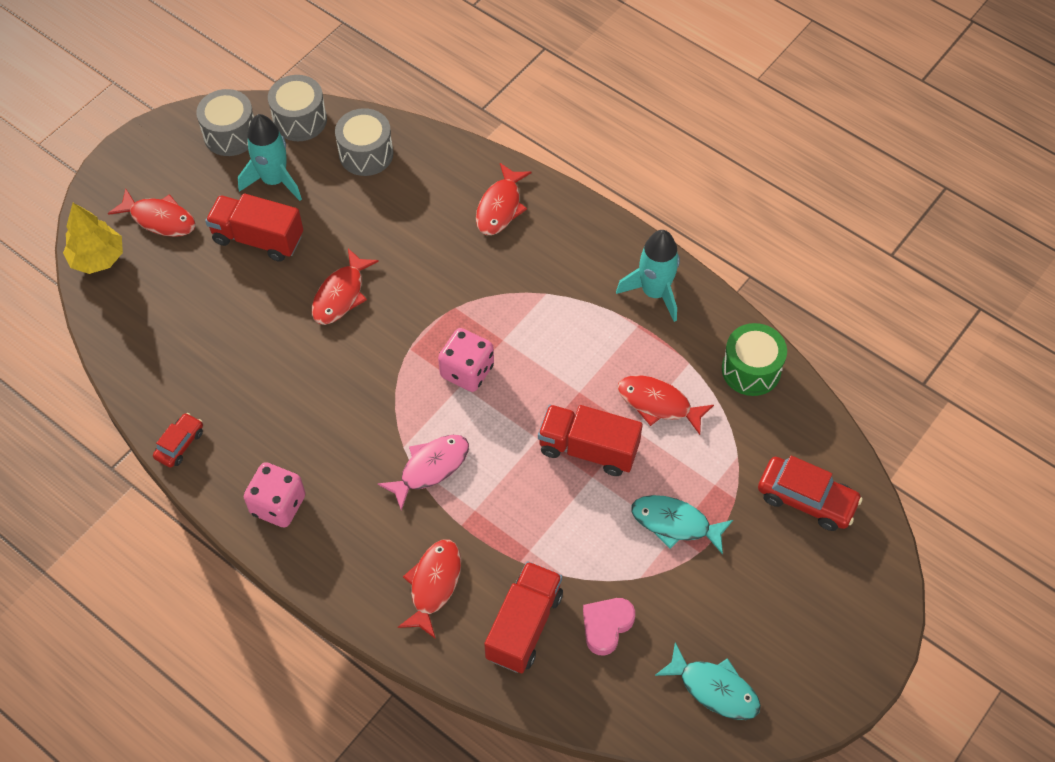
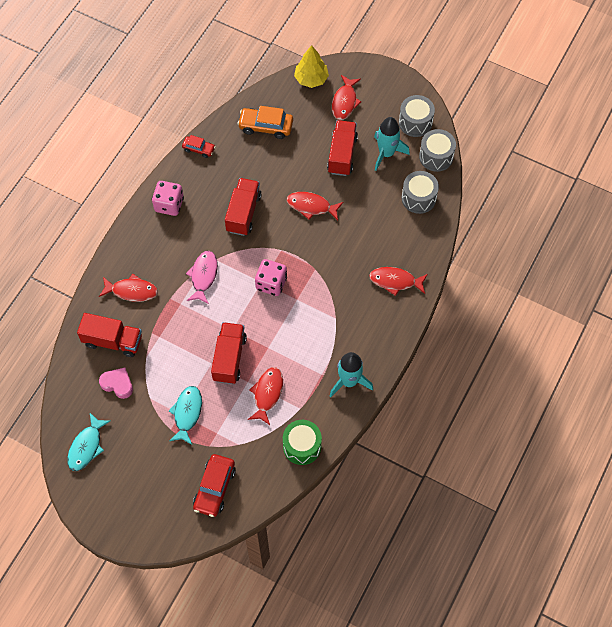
camera: 80 degrees right, 5 degrees up
(168, 337) = (266, 126): none -> orange car
(326, 393) = (243, 213): none -> red truck
(430, 468) = (203, 276): pink fish -> pink fish turned 120 degrees counterclockwise

